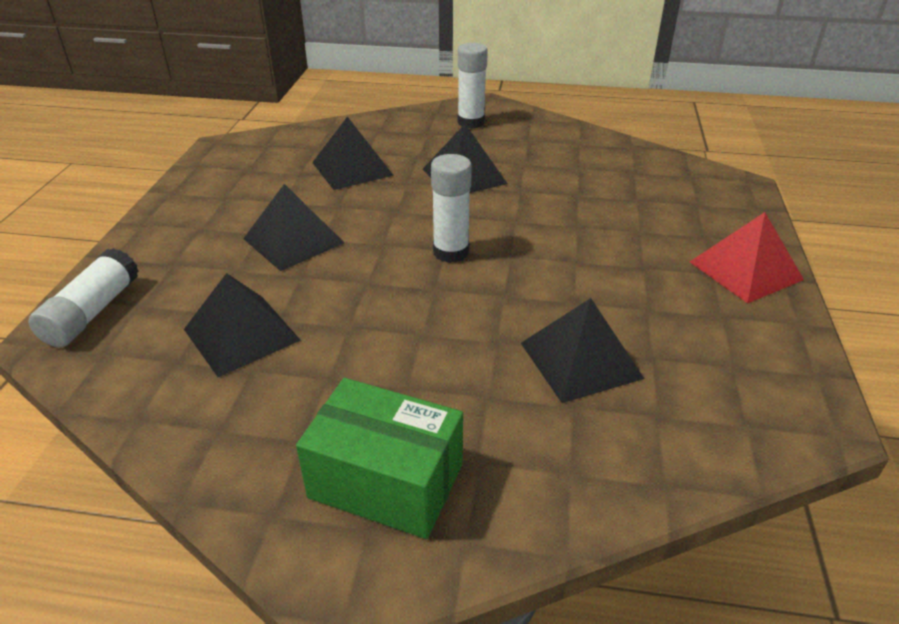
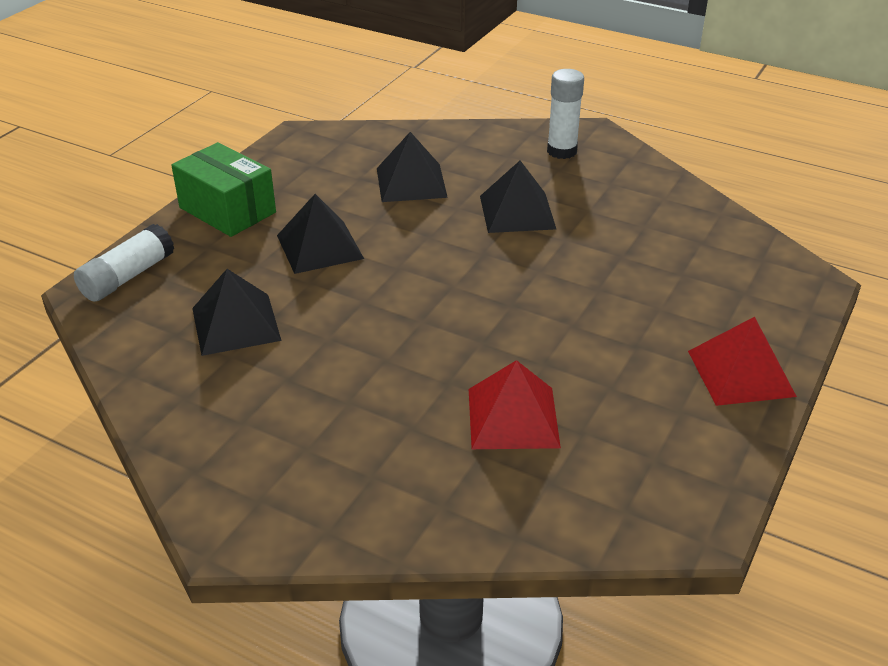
camera: 20 degrees right, 0 degrees up
(386, 481) = (291, 470): green box -> green box (227, 210)
(451, 252) = (456, 289): white glue stick -> none
(580, 360) = (513, 417): black pyramid -> red pyramid

